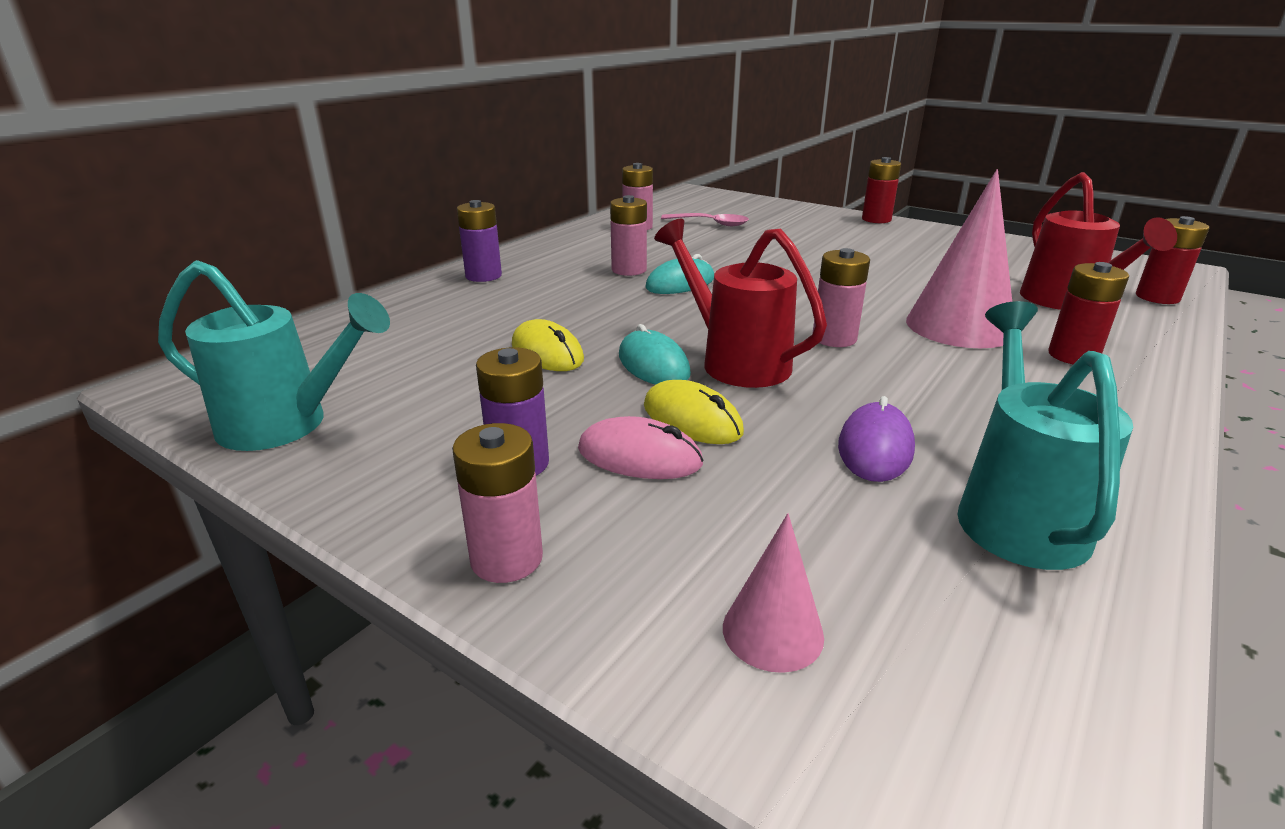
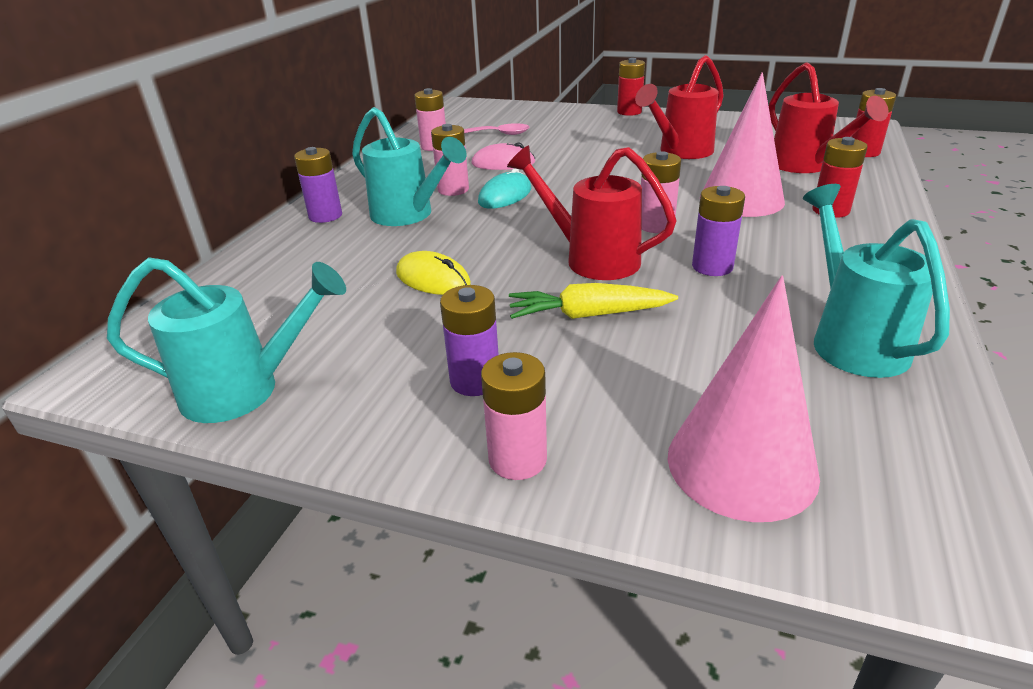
camera: 15 degrees left, 5 degrees up
(565, 287) = (408, 215): none -> turquoise watering can
(639, 456) = (567, 354): pink mouse -> pink mouse (503, 163)
(653, 365) = (529, 274): turquoise mouse -> none
(692, 419) = (588, 315): yellow mouse -> yellow carrot
(772, 631) = (741, 464): pink cone -> pink cone, size x1.96
(875, 447) = (734, 310): purple mouse -> none
(876, 393) = (712, 266): none -> purple battery
(913, 267) = (681, 152): none -> red watering can

